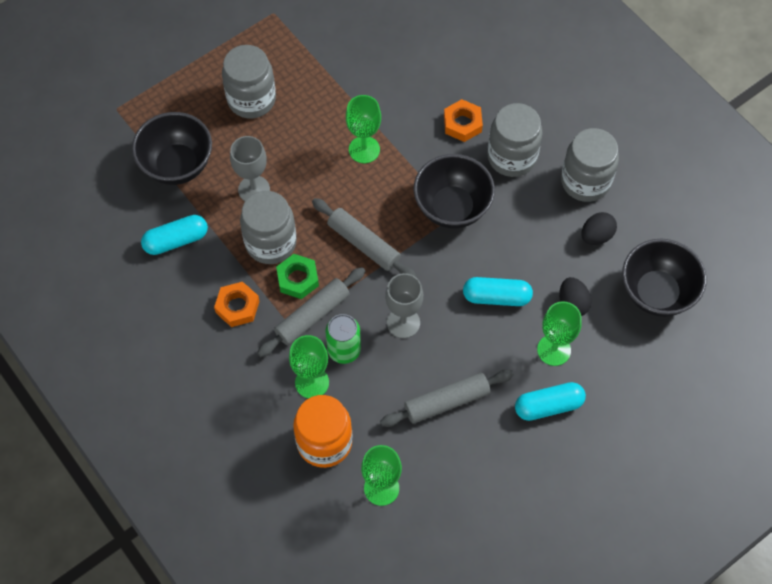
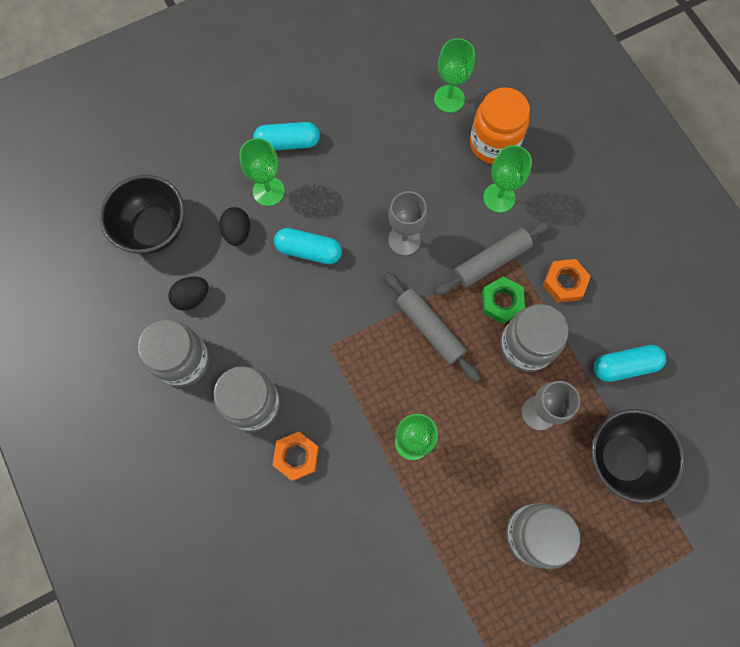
camera: 170 degrees left, 10 degrees up
(344, 350) = (465, 223): green can -> none
(447, 402) = (378, 160): grey rolling pin -> none
(452, 208) = (331, 354): black bowl -> none

